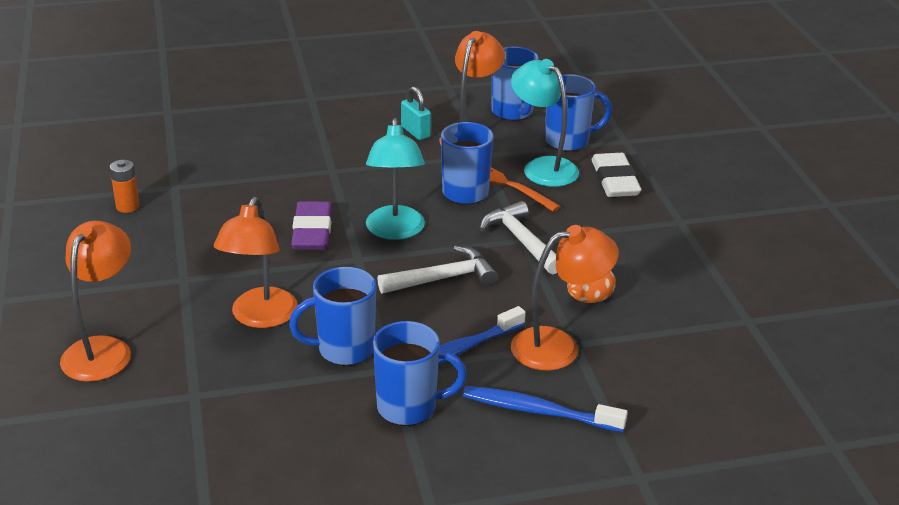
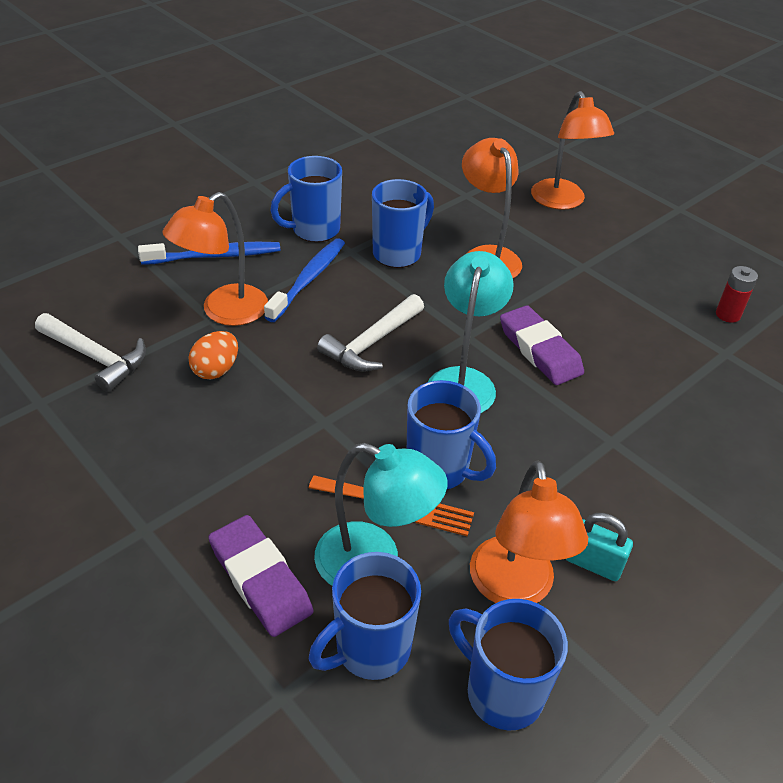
camera: 150 degrees right, 10 degrees up
(127, 206) = (728, 315): orange battery -> red battery
(395, 231) = (463, 381): turquoise lamp -> turquoise lamp turned 45 degrees clockwise
(521, 240) = (326, 419): white hammer -> white hammer (95, 357)
(615, 180) = (260, 579): white eraser -> purple eraser

